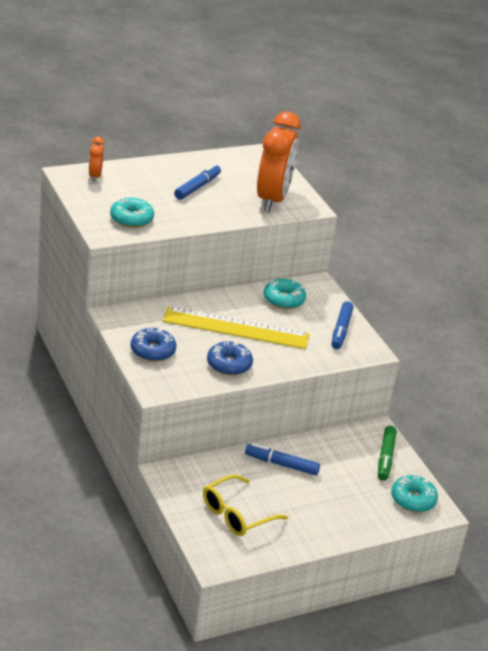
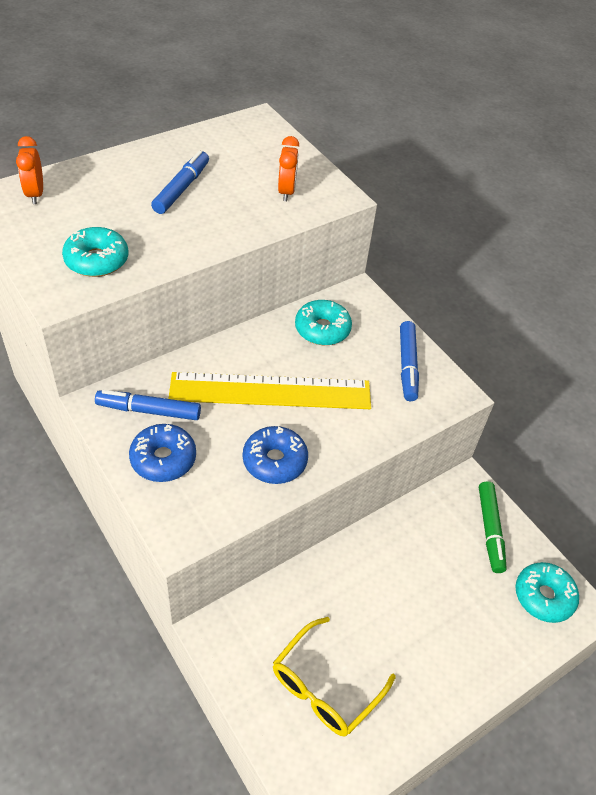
camera: 10 degrees left, 15 degrees up
(272, 199) = (286, 191): orange clock -> orange clock, size x0.45
(281, 464) = (363, 575): blue marker -> blue marker (149, 410)

